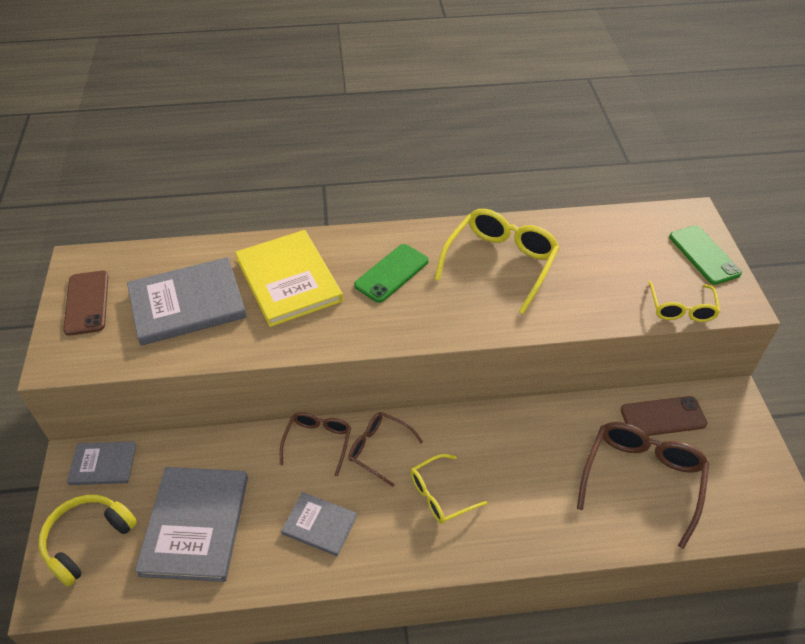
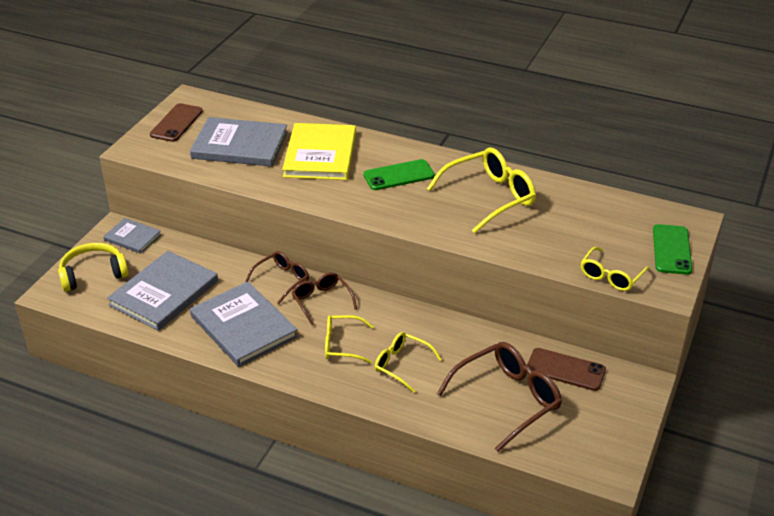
camera: 30 degrees right, 10 degrees down
(319, 525) = (243, 326): grey book -> grey book, size x1.83
(516, 489) = (401, 365): none -> yellow glasses

